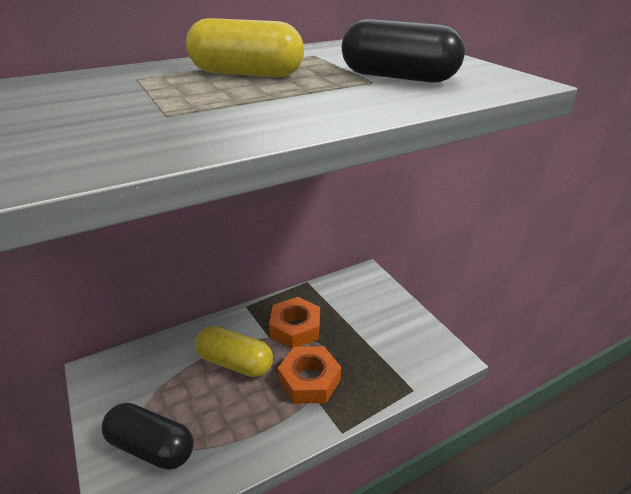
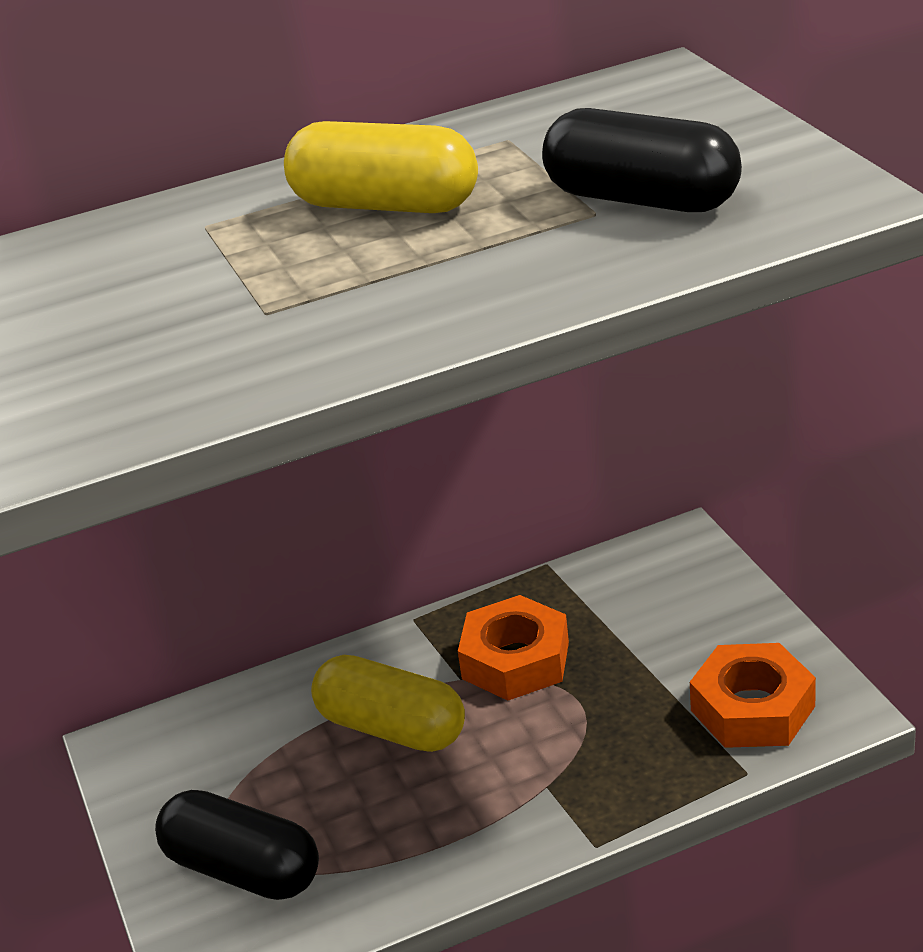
camera: 10 degrees right, 0 degrees up
(309, 380) = (538, 757): orange nut -> orange nut (752, 708)

